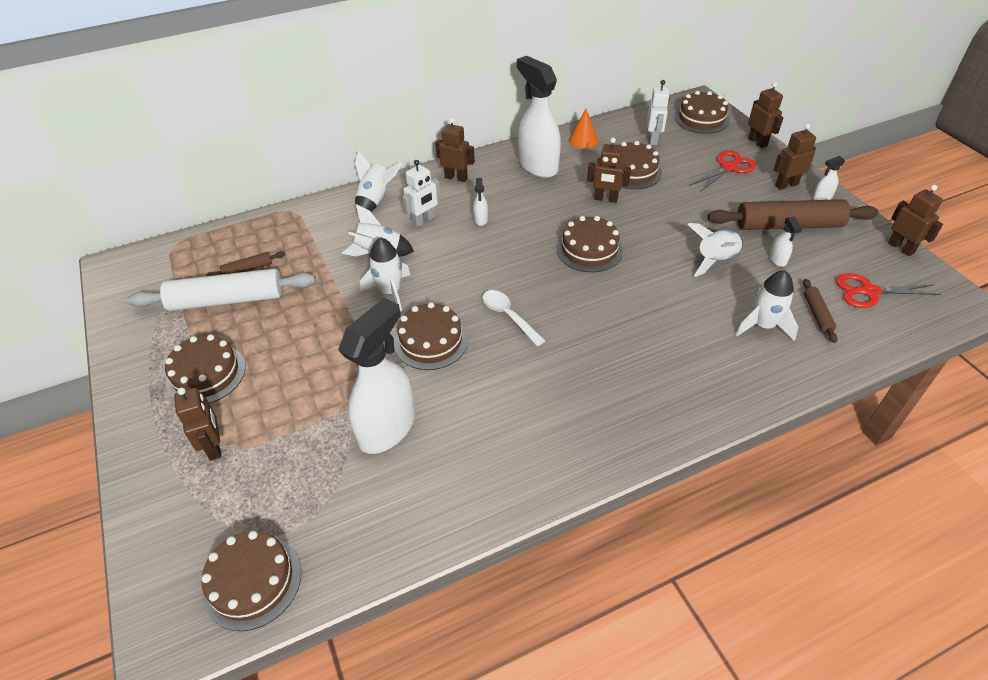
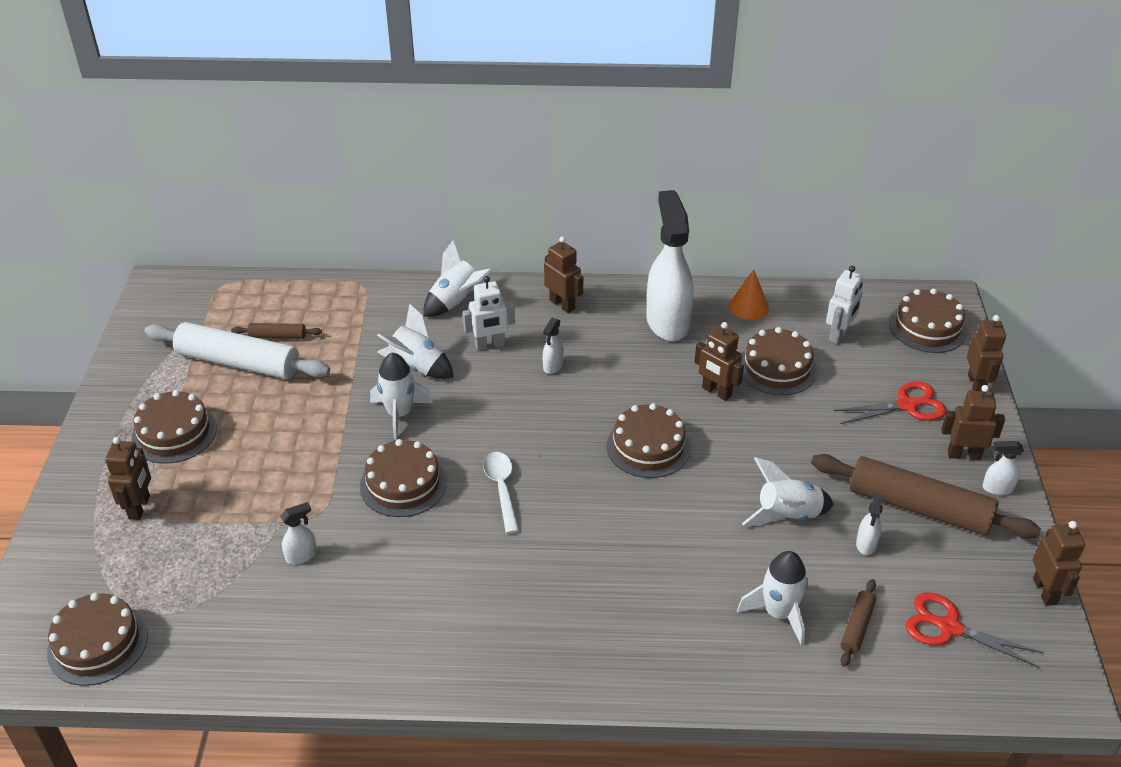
camera: 25 degrees right, 5 degrees down
(387, 428) = (301, 555): white spray bottle -> white spray bottle, size x0.41

